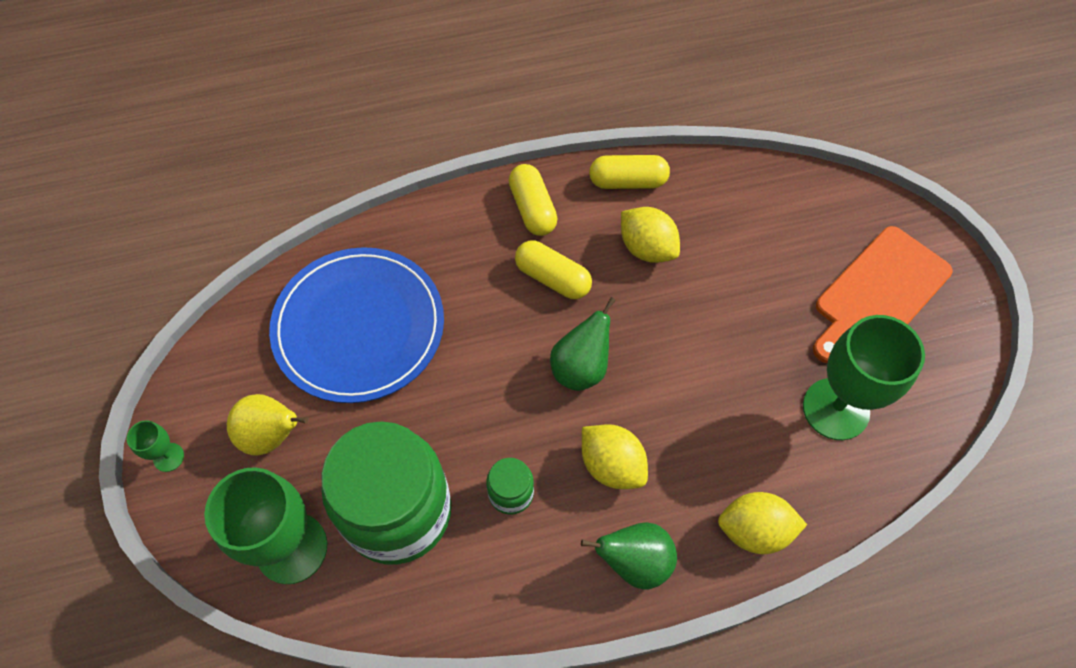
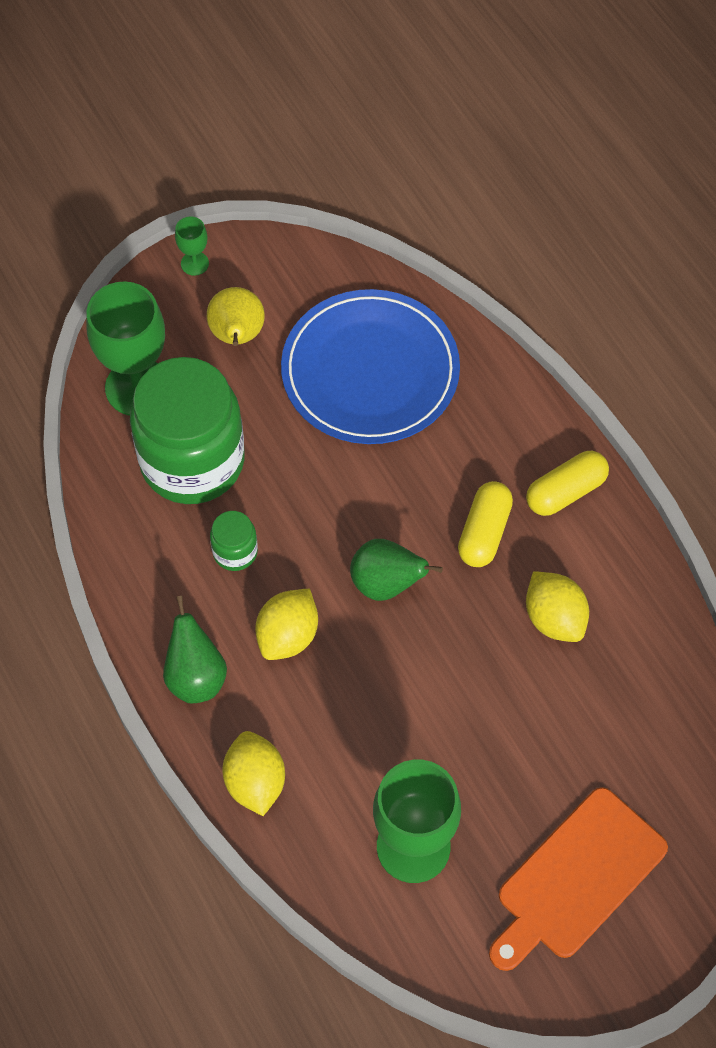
camera: 75 degrees right, 0 degrees up
(628, 181) = (638, 580): yellow capsule -> none
(647, 248) = (554, 618): yellow lemon -> yellow lemon turned 60 degrees counterclockwise
(878, 294) = (576, 879): orange cutting board -> orange cutting board turned 75 degrees counterclockwise

